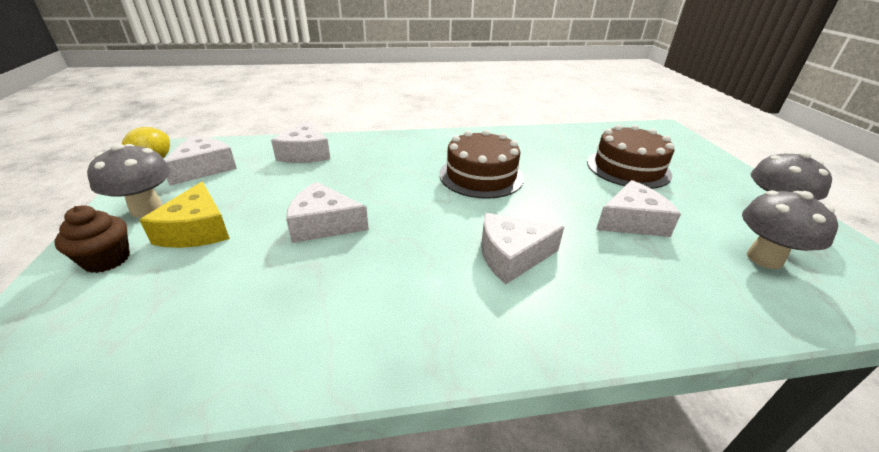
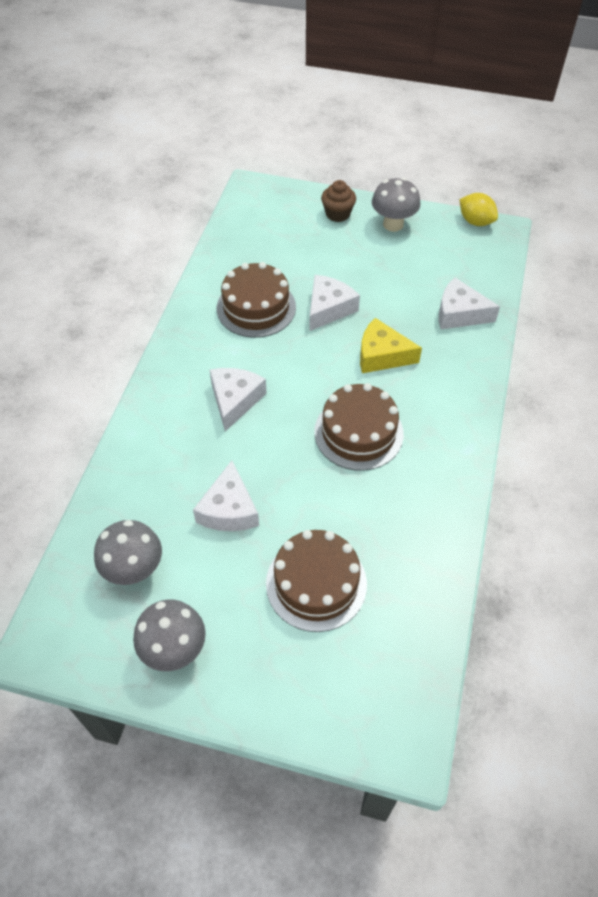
camera: 115 degrees right, 20 degrees up
(197, 230) = (353, 248): yellow cheese -> yellow cheese (382, 355)
(204, 168) = (451, 250): white cheese -> none
(344, 286) = (256, 307): none -> brown cake

